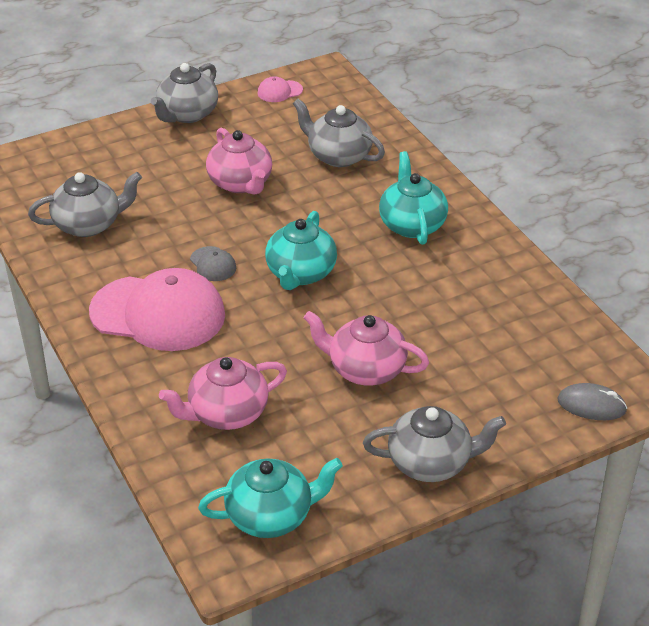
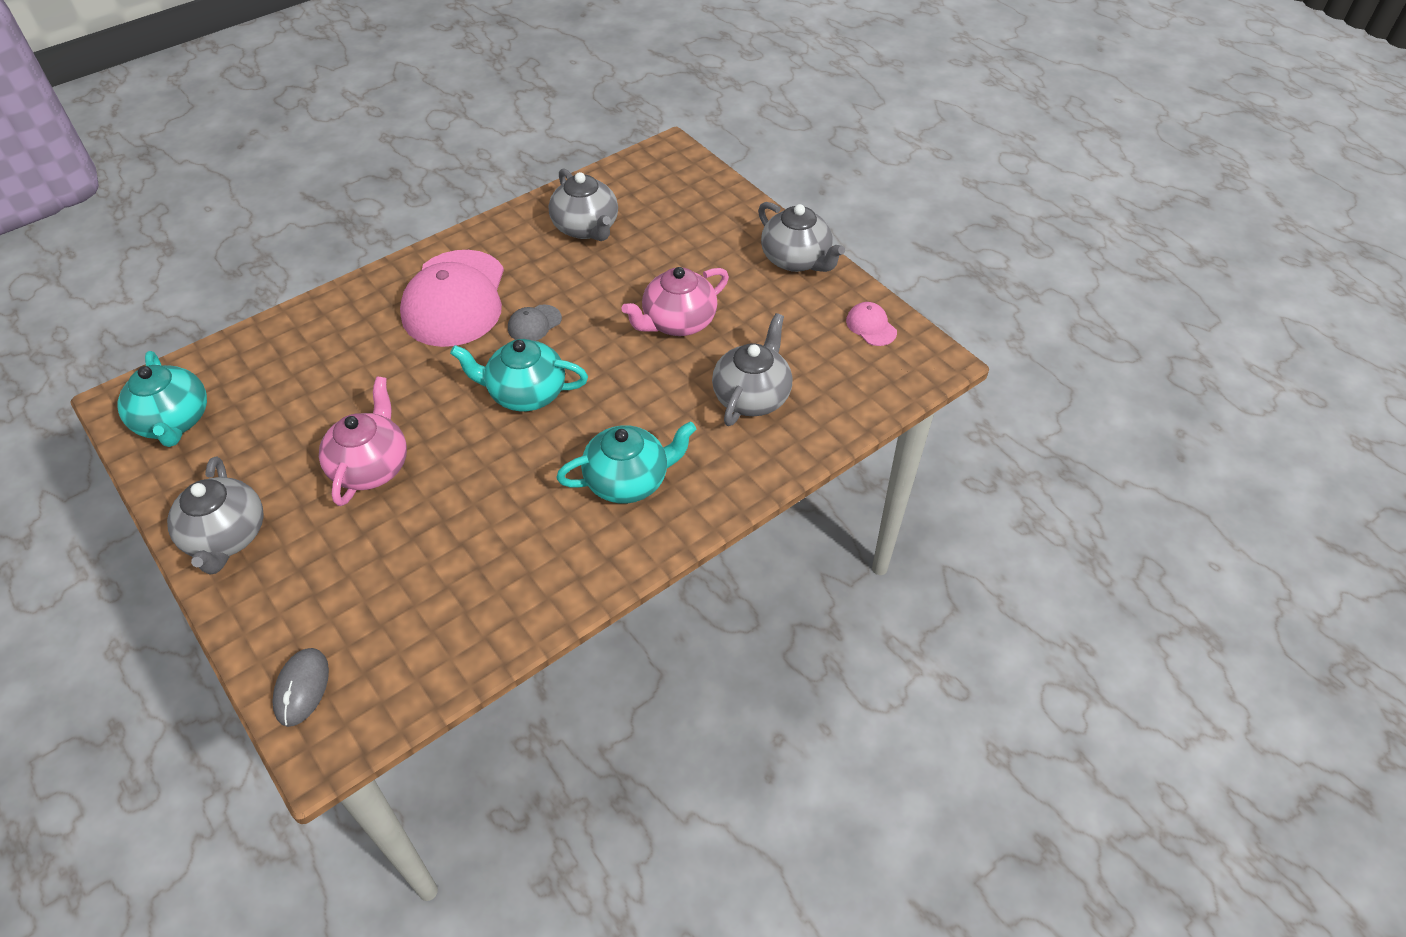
camera: 80 degrees right, 10 degrees up
(187, 114) = (796, 260): grey teapot -> grey teapot turned 150 degrees counterclockwise
(226, 413) = (311, 370): pink teapot -> none

